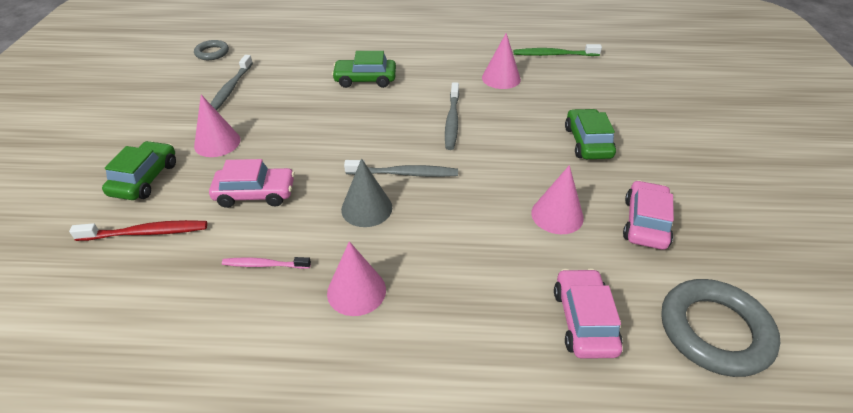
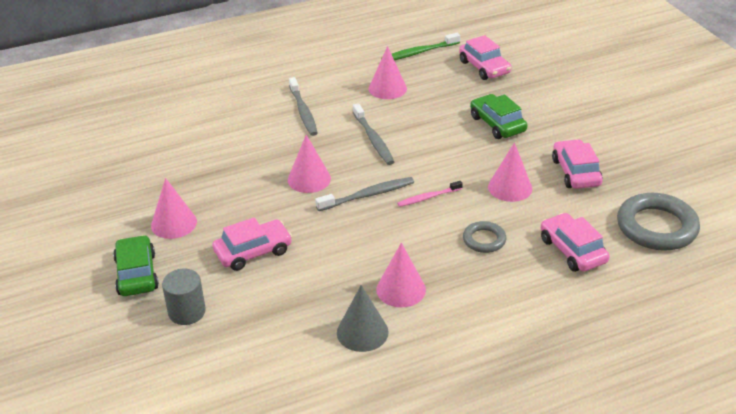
camera: 25 degrees left, 5 degrees down
(146, 233) = (187, 312): red toothbrush -> grey cylinder
(212, 53) = (75, 143): grey ring -> grey ring (484, 240)
(230, 89) = (134, 172): grey toothbrush -> grey toothbrush (303, 112)
(264, 265) = (313, 298): pink toothbrush -> pink toothbrush (428, 197)
(364, 140) = (309, 179): none -> pink cone
(365, 79) = (262, 125): green car -> none
(366, 208) = (359, 231): grey cone -> grey cone (362, 332)
(610, 84) = (484, 67): none -> pink car

